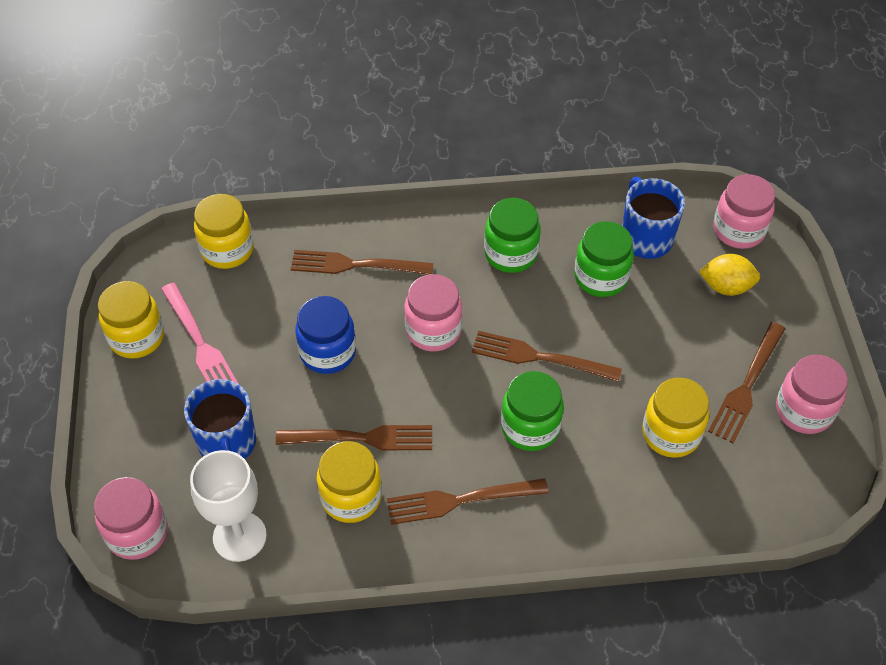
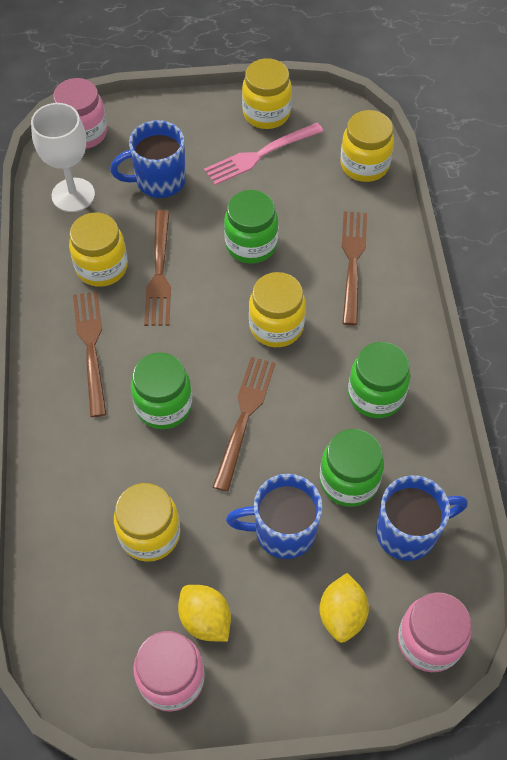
camera: 90 degrees right, 5 degrees up
(328, 352) = (251, 244): blue jar -> green jar
(433, 330) = (276, 326): pink jar -> yellow jar
(655, 328) = (282, 531): none -> blue mug
(747, 386) = (205, 619): brown fork -> yellow lemon

